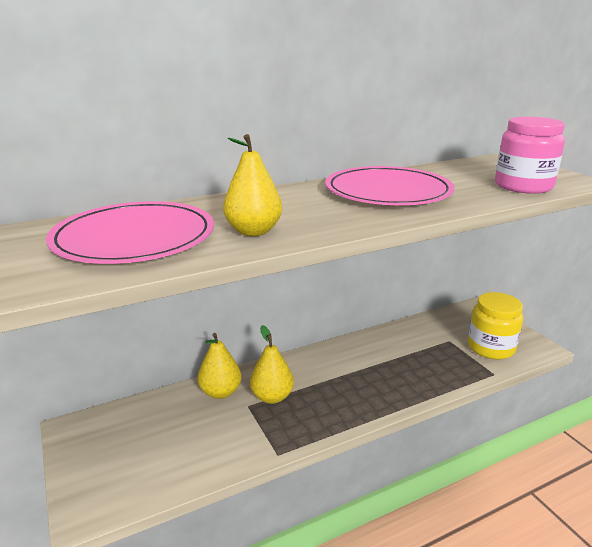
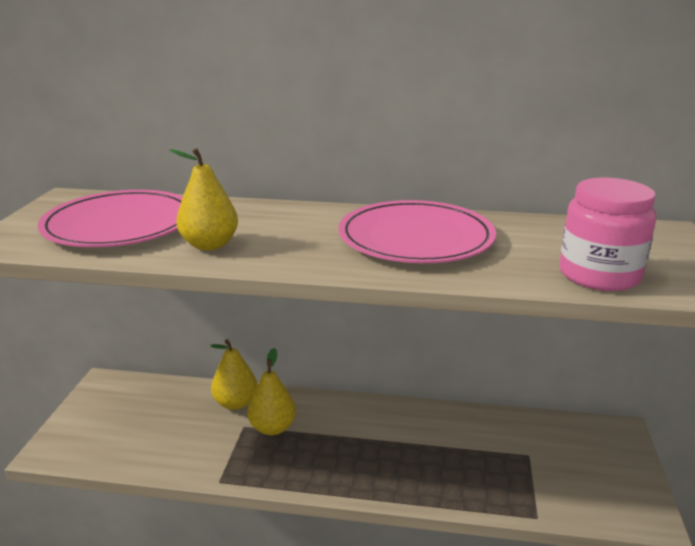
camera: 35 degrees right, 0 degrees up
(491, 347) = (575, 486): yellow jar -> none

